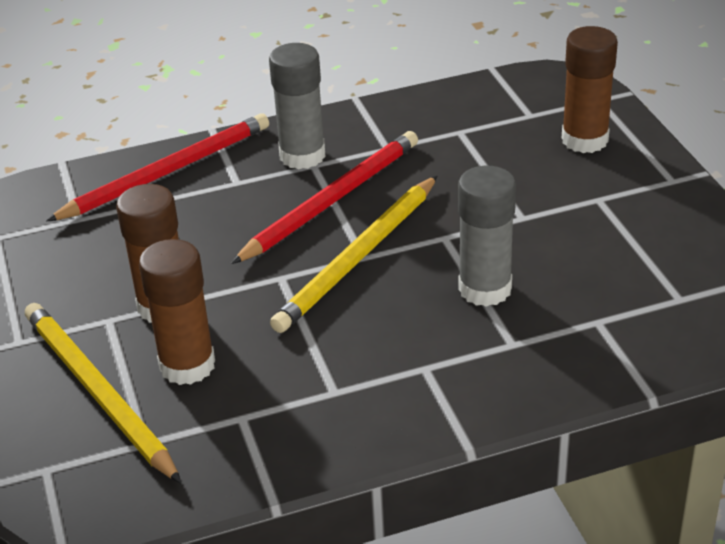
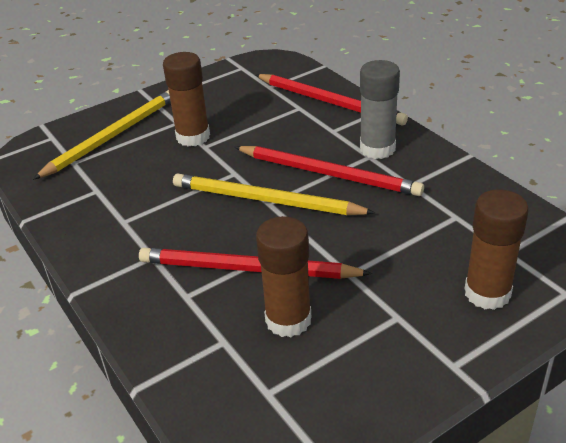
camera: 75 degrees right, 0 degrees up
(187, 365) = (140, 159): brown glue stick -> brown glue stick (288, 320)
(485, 289) = (247, 269): grey glue stick -> red pencil

